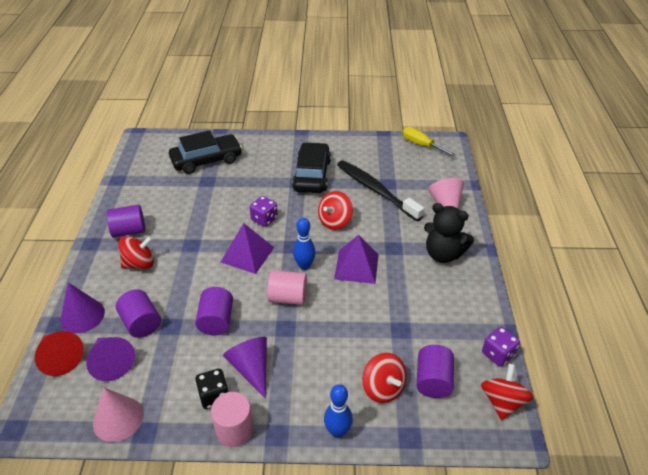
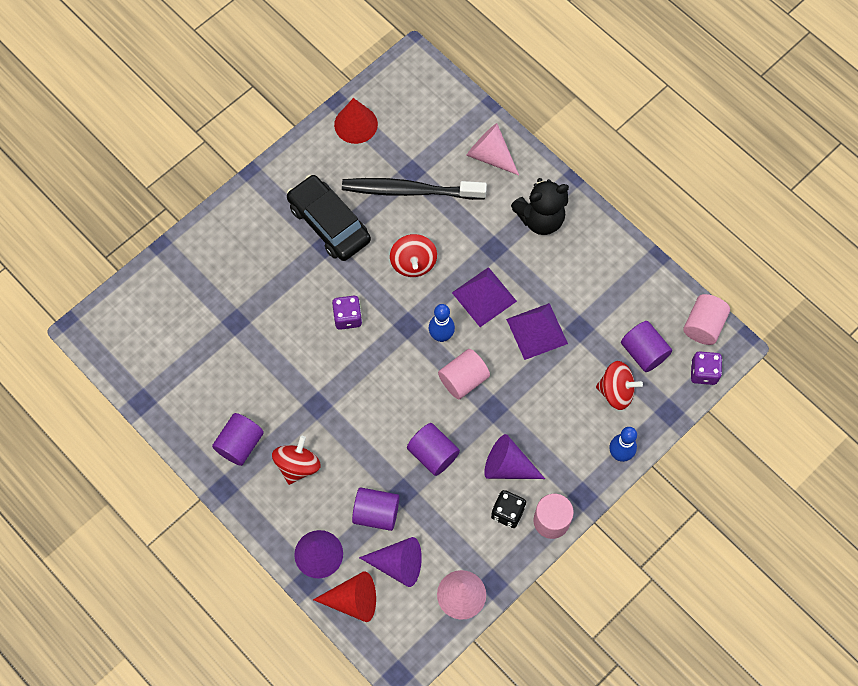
camera: 45 degrees left, 25 degrees up
(206, 160) = (200, 296): black car -> none
(247, 254) = (379, 369): purple pyramid -> purple pyramid (537, 331)
(382, 147) = (356, 124): none -> red cone
(421, 145) = (391, 87): yellow screwdriver -> none
(498, 354) = (667, 286): purple dice -> purple dice (703, 372)
(502, 402) = (703, 325): red spinning top -> pink cylinder

